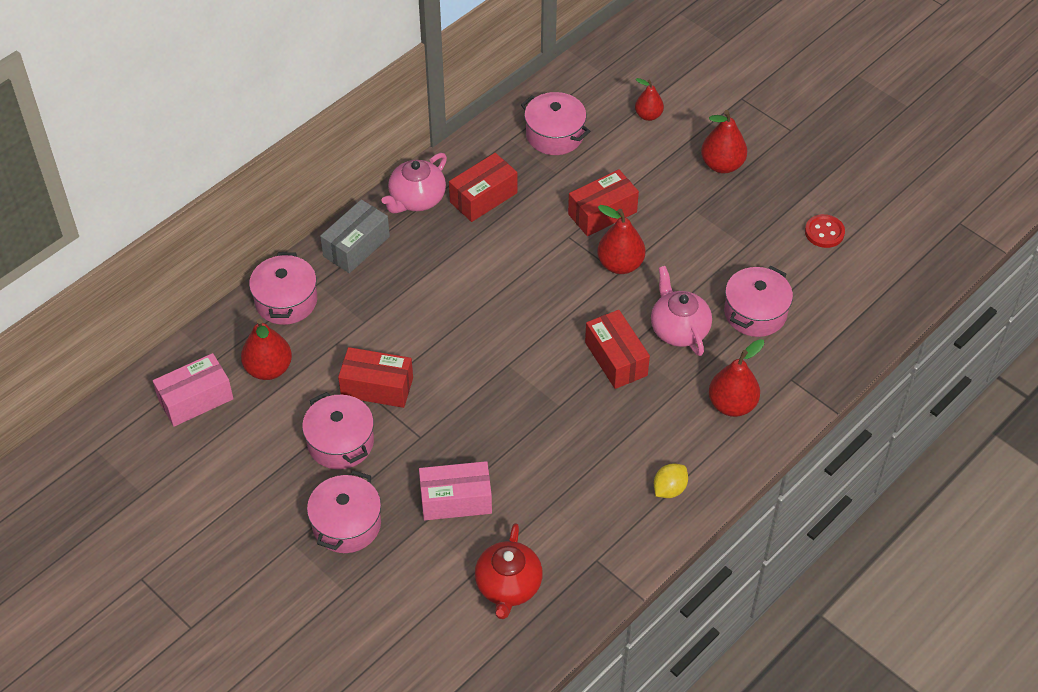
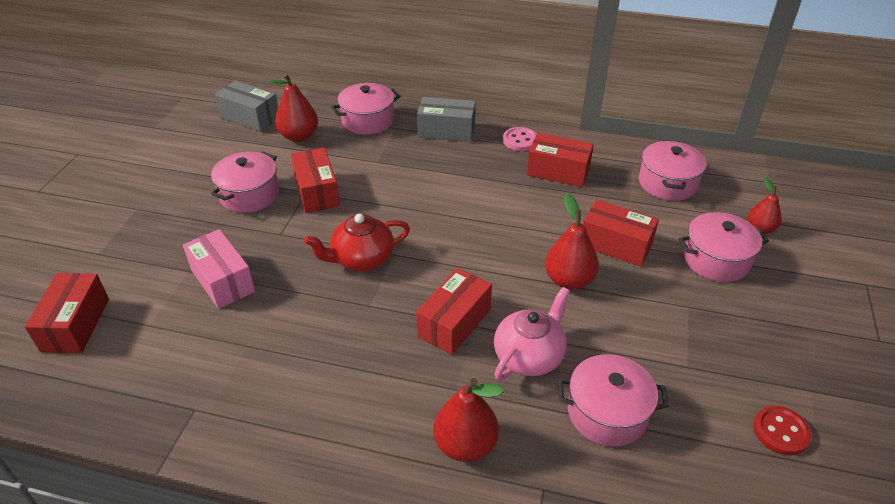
camera: 60 degrees right, 10 degrees down
(196, 399) = (250, 118): pink box -> grey box
(346, 524) = (167, 228): pink pot -> pink pot (716, 260)
(416, 199) = (520, 140): pink teapot -> pink button
(439, 626) = (75, 325): none -> red box
(508, 586) = (136, 354): red teapot -> red teapot (361, 259)
(669, 489) = (316, 434): yellow lemon -> none
(722, 165) = (767, 304): red pear -> none

